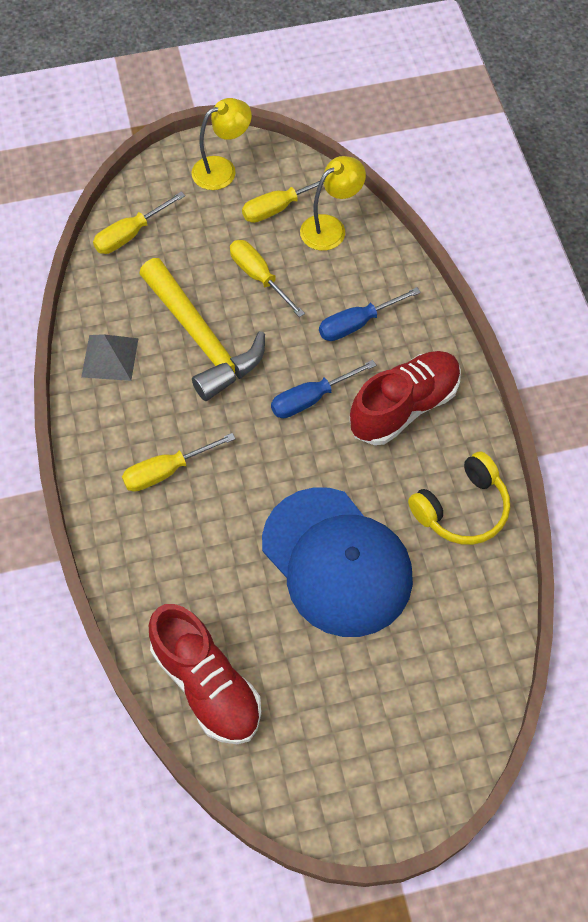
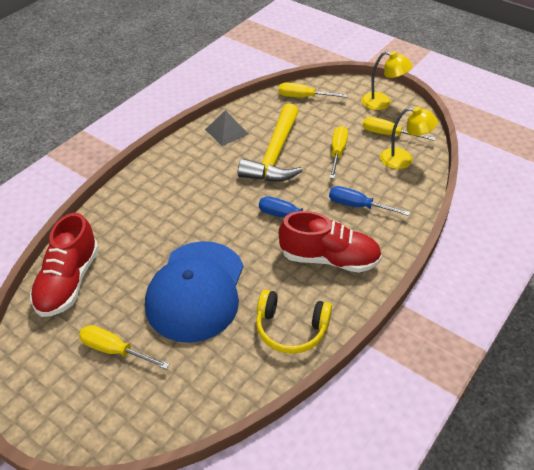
camera: 50 degrees right, 15 degrees down
(166, 471) = (183, 189): yellow screwdriver -> yellow screwdriver (114, 350)

